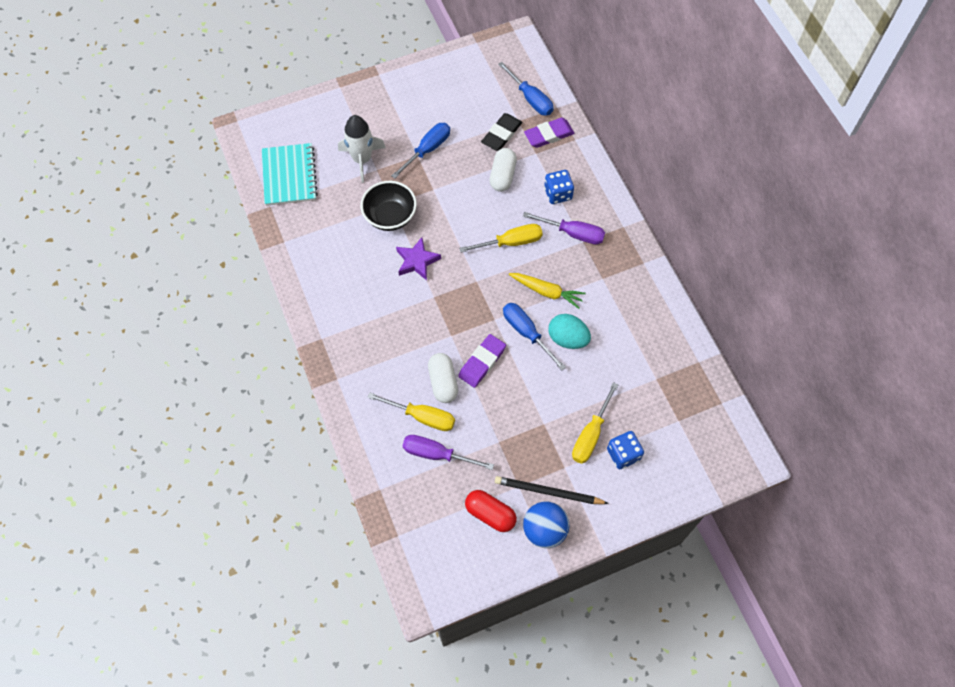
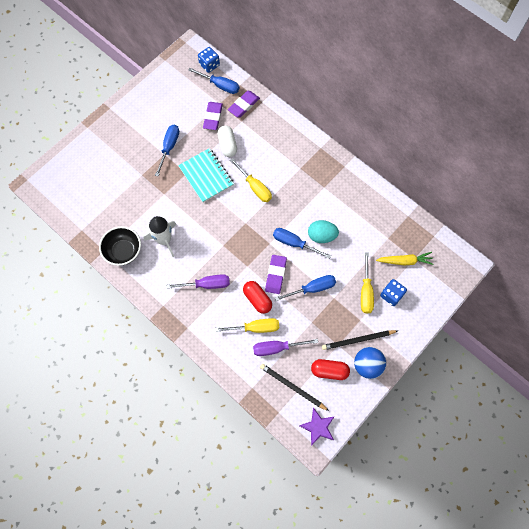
camera: 25 degrees left, 5 degrees up
(289, 176) = (84, 203): turquoise notebook -> turquoise notebook (206, 176)
(362, 159) = (128, 172): white rocket -> white rocket (164, 240)
(390, 216) = (167, 203): black bowl -> black bowl (123, 251)
(417, 261) = (200, 226): purple star -> purple star (318, 427)
(431, 512) = (292, 387): none -> black pencil
(443, 382) = (257, 299): white capsule -> red capsule
(501, 134) = (213, 117): black eraser -> purple eraser
(511, 242) = (255, 187): yellow screwdriver -> yellow screwdriver turned 90 degrees clockwise
(522, 400) = (313, 288): none -> blue screwdriver
(546, 291) = (293, 211): yellow carrot -> yellow carrot (404, 261)
(558, 194) = (269, 143): blue dice -> blue dice (209, 65)
(573, 233) = (292, 165): purple screwdriver -> purple screwdriver (207, 284)

